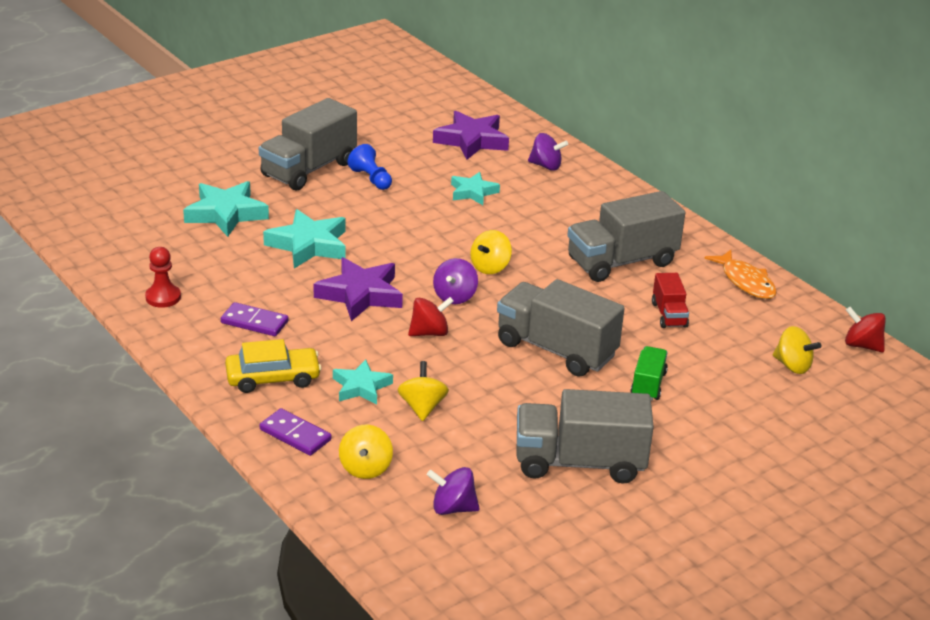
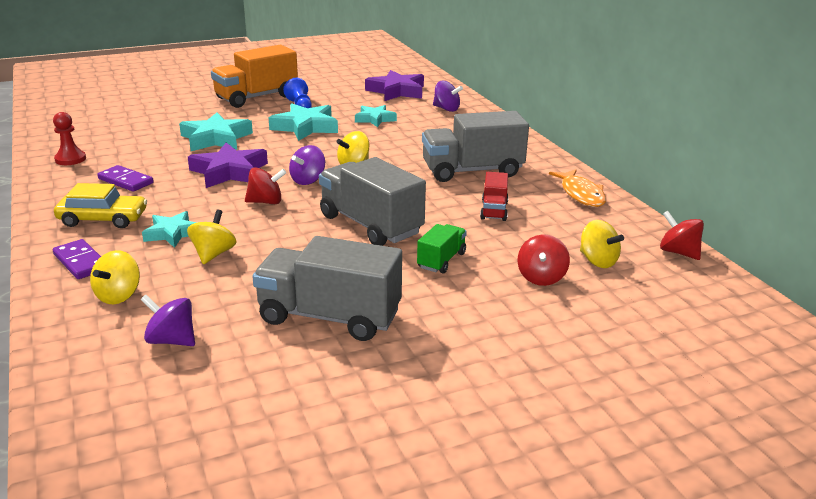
camera: 15 degrees right, 5 degrees down
(226, 214) = (170, 116): turquoise star -> turquoise star (305, 127)
(308, 169) = (256, 97): grey truck -> orange truck
(749, 392) = (541, 277): none -> red spinning top

